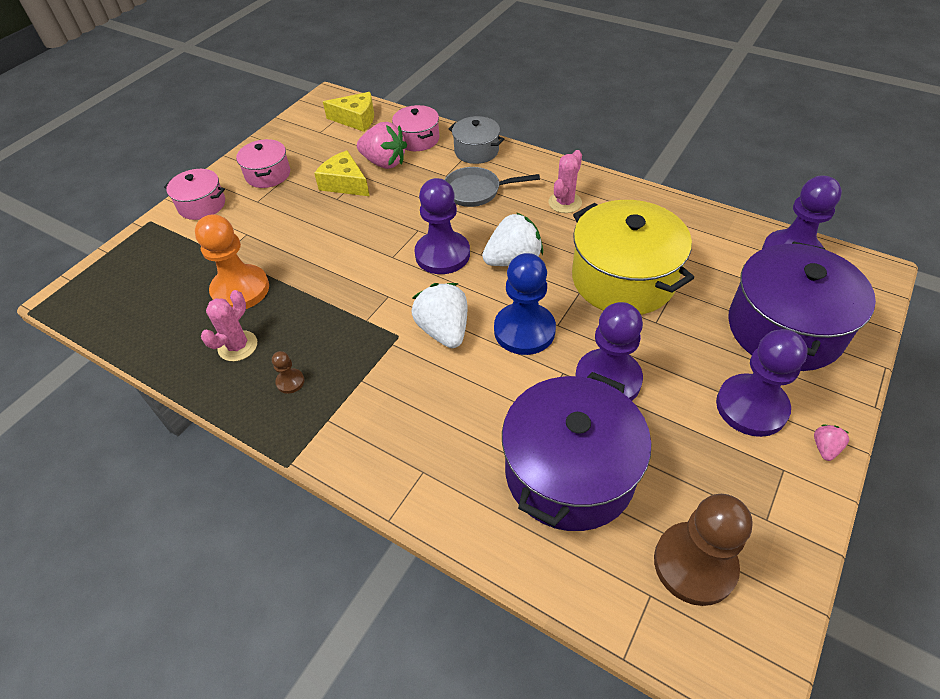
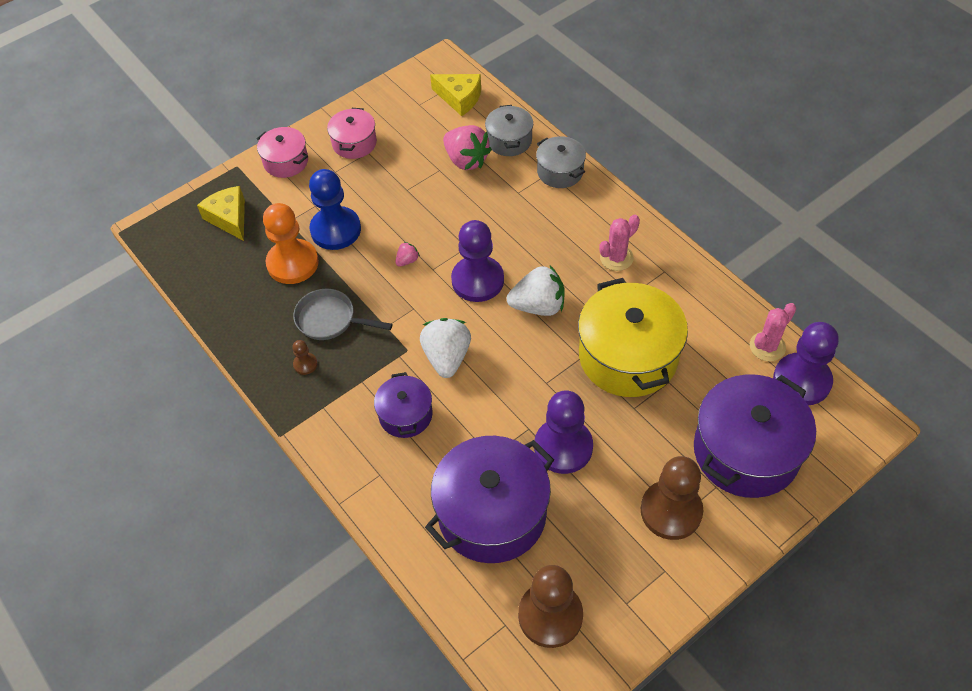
camera: 20 degrees right, 5 degrees up
(238, 346) = (274, 318): pink cactus -> pink cactus (767, 346)
(345, 183) = (420, 174): yellow cheese -> yellow cheese (229, 218)
(418, 139) = (509, 140): pink pot -> grey pot
(425, 399) = (405, 415): none -> purple pot
(476, 191) = (538, 219): grey pan -> grey pan (330, 319)
(524, 330) = (515, 379): blue pawn -> blue pawn (335, 230)
(751, 407) = (671, 511): purple pawn -> brown pawn
(825, 448) = (711, 565): pink strawberry -> pink strawberry (407, 260)

